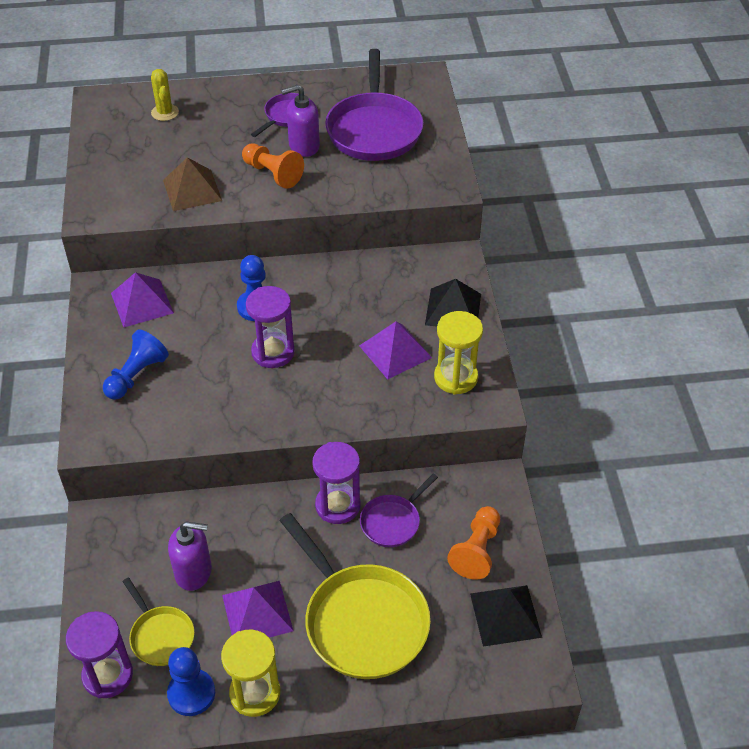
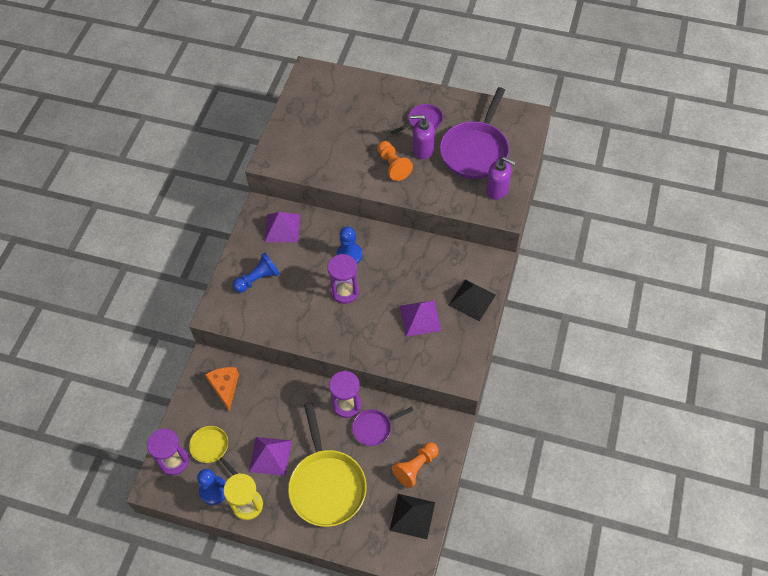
camera: 25 degrees right, 10 degrees up
(143, 546) = (225, 387): none -> orange cheese
(160, 635) = (211, 448): yellow pan -> yellow pan turned 150 degrees clockwise
(165, 112) = (346, 94): yellow cactus -> none
(192, 190) = (337, 162): brown pyramid -> none
(194, 572) = (246, 416): purple soap dispenser -> purple soap dispenser (497, 190)
(456, 377) = (449, 351): yellow hourglass -> none

